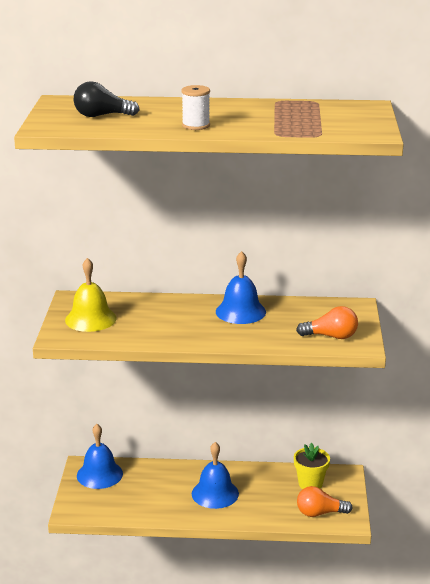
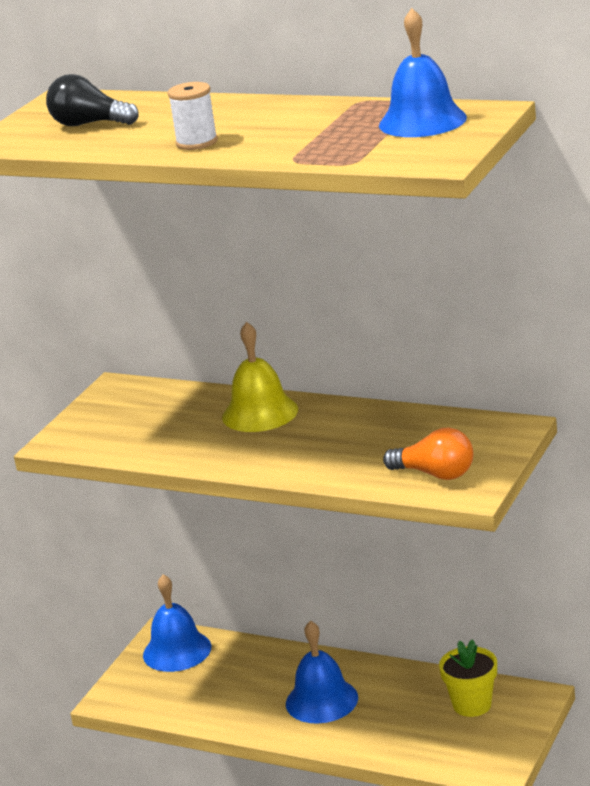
camera: 25 degrees right, 0 degrees up
(90, 319) = (117, 419): yellow bell -> yellow bell (260, 413)
(240, 311) = (332, 424): blue bell -> blue bell (422, 121)
(319, 513) = (458, 752): orange light bulb -> none

